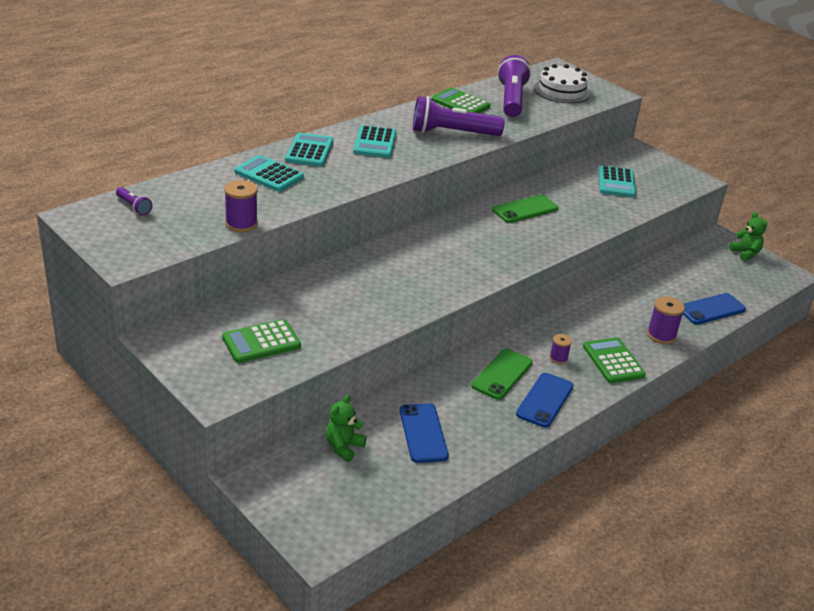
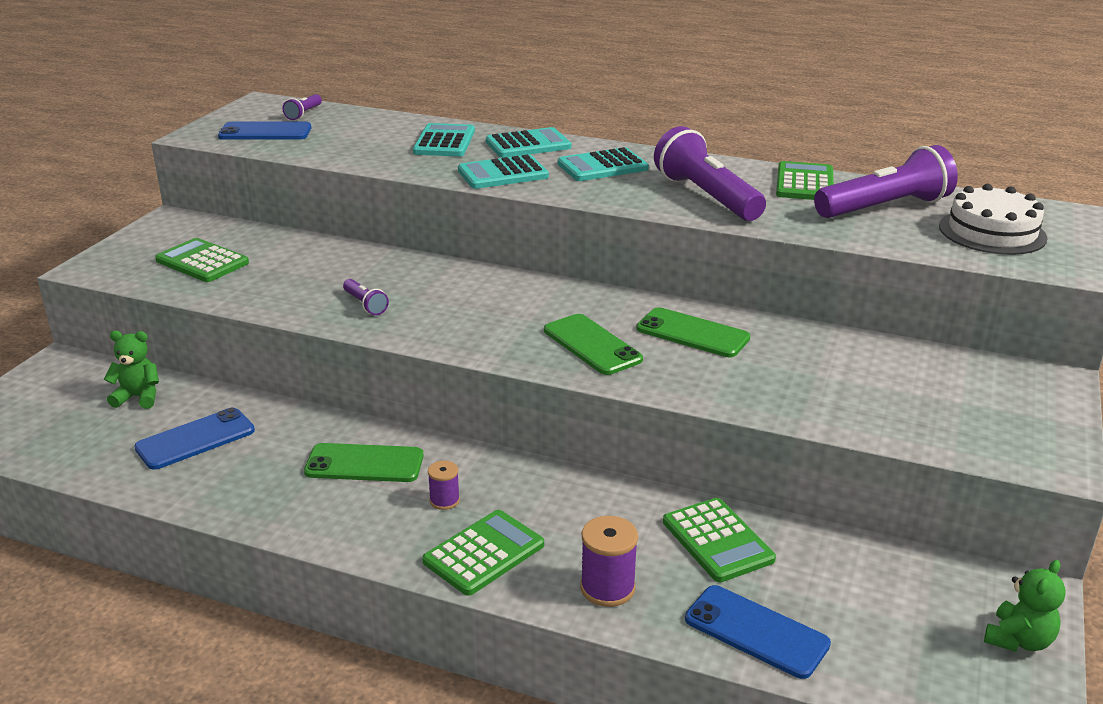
camera: 65 degrees right, 5 degrees down
(241, 224) = (321, 156): purple spool -> none
(397, 295) = (365, 305): none -> purple flashlight
(514, 241) = (592, 345): none -> green phone
(544, 400) = (331, 513): blue phone -> blue phone (265, 132)
(616, 182) = (900, 386): turquoise calculator -> turquoise calculator (503, 174)
(643, 292) = (717, 541): none -> green calculator

